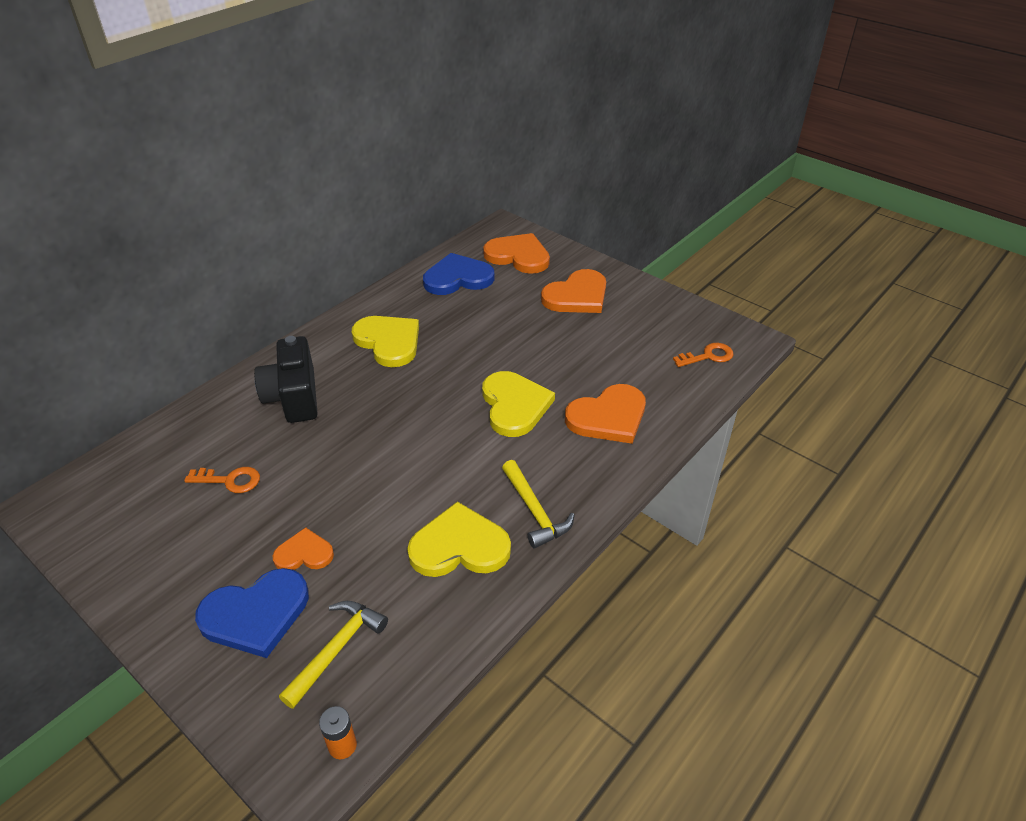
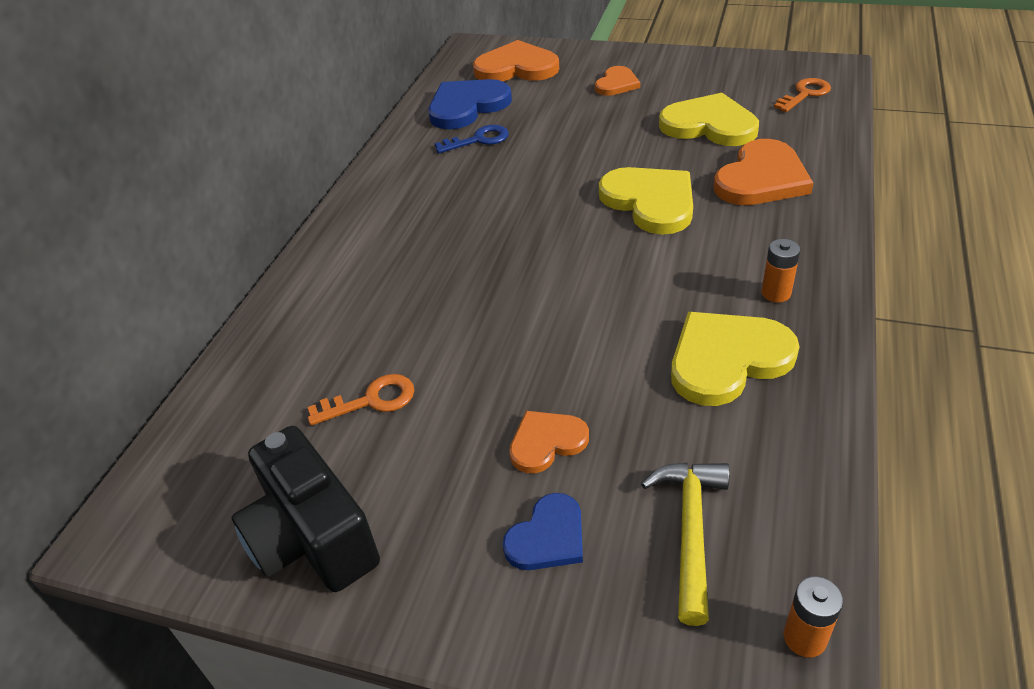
camera: 20 degrees left, 0 degrees up
(256, 614) = (547, 537): blue heart -> blue heart, size x0.58
(294, 397) = (375, 282): black camera -> black camera (312, 538)
(388, 342) = (443, 189): yellow heart -> yellow heart (709, 125)
(443, 309) = (478, 140): none -> blue key
(535, 511) = (776, 293): yellow hammer -> orange battery
(577, 296) = (616, 84): orange heart -> orange heart, size x0.58

